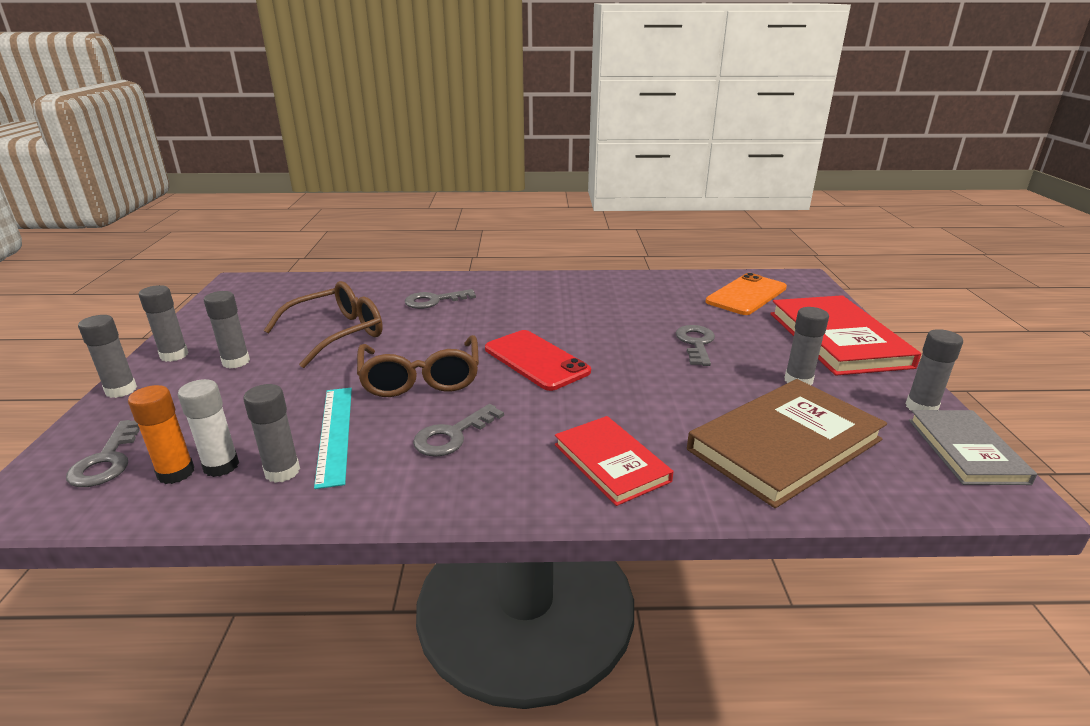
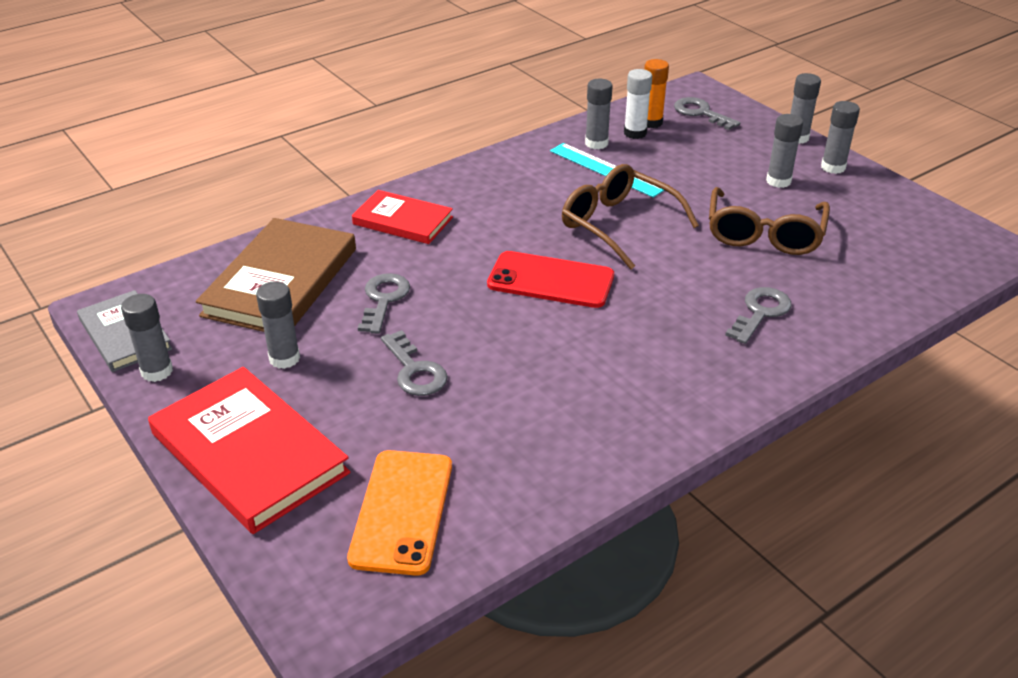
camera: 145 degrees right, 10 degrees up
(452, 435) = (529, 197): grey key -> grey key (384, 299)

